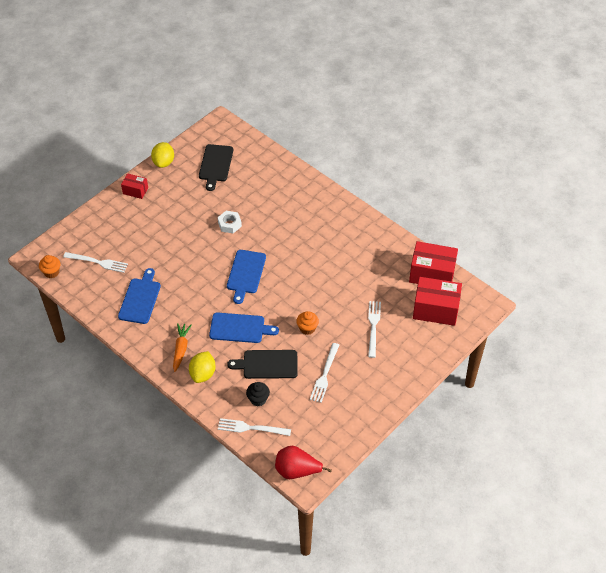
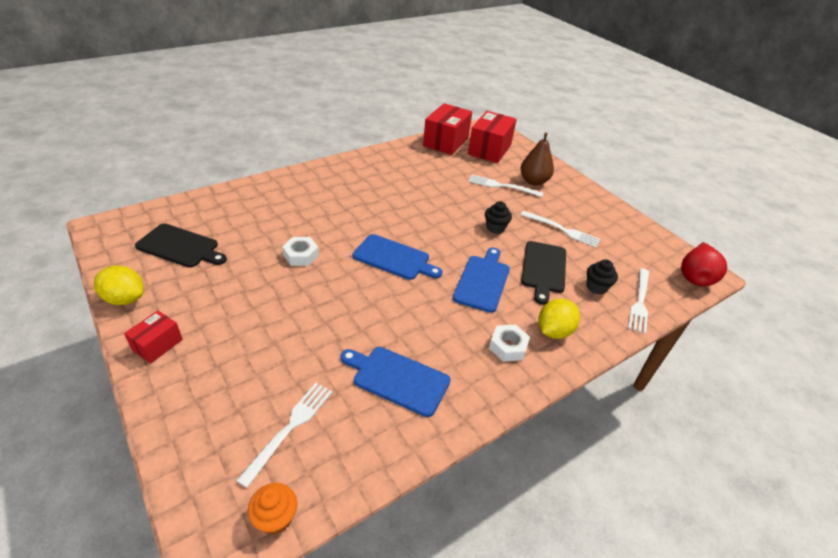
camera: 80 degrees left, 10 degrees down
(181, 349) = (508, 347): orange carrot -> white nut
(203, 374) = (554, 331): yellow lemon -> yellow lemon turned 75 degrees counterclockwise
(307, 328) = (495, 228): orange cupcake -> black cupcake
(394, 349) = (533, 181): none -> brown pear

